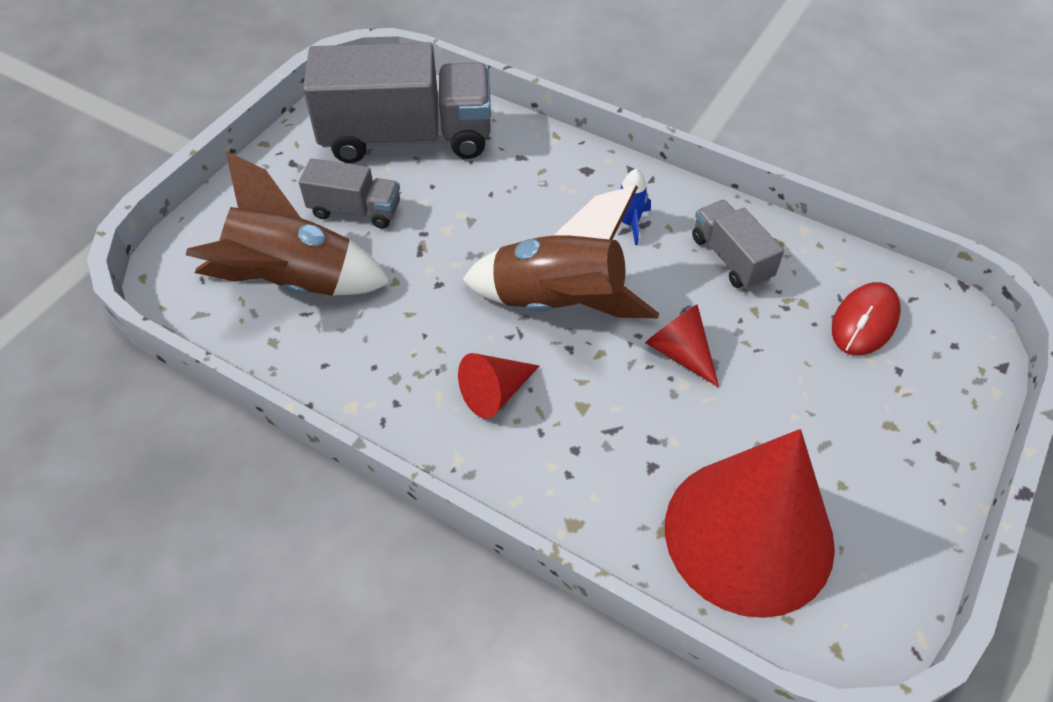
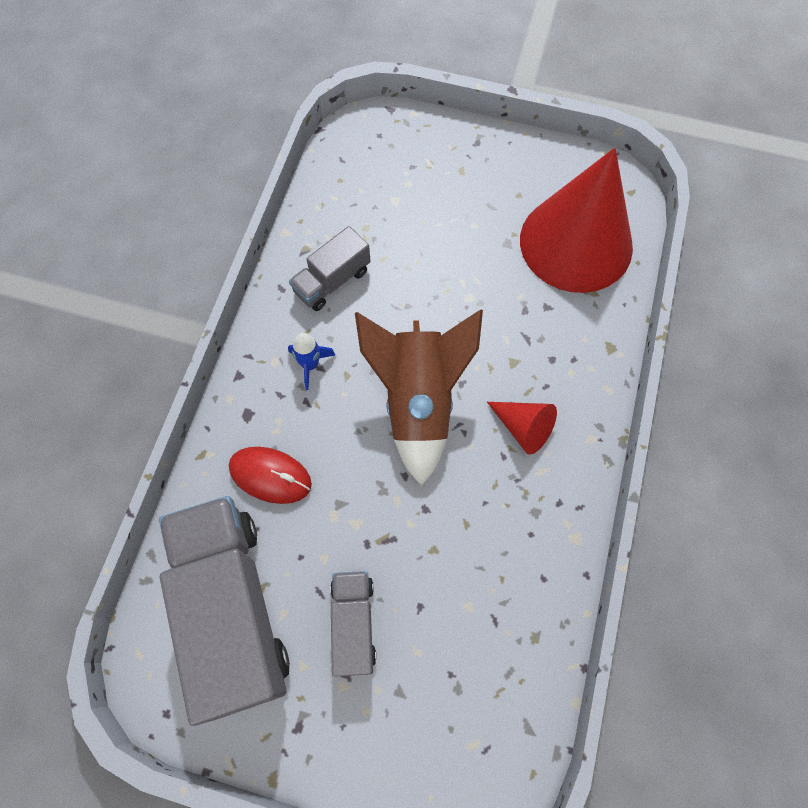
camera: 105 degrees left, 15 degrees up
(294, 282) = (462, 648): brown rocket -> none
(680, 352) = (441, 304): red cone -> none
(864, 322) = (374, 188): red mouse -> red mouse (270, 476)

